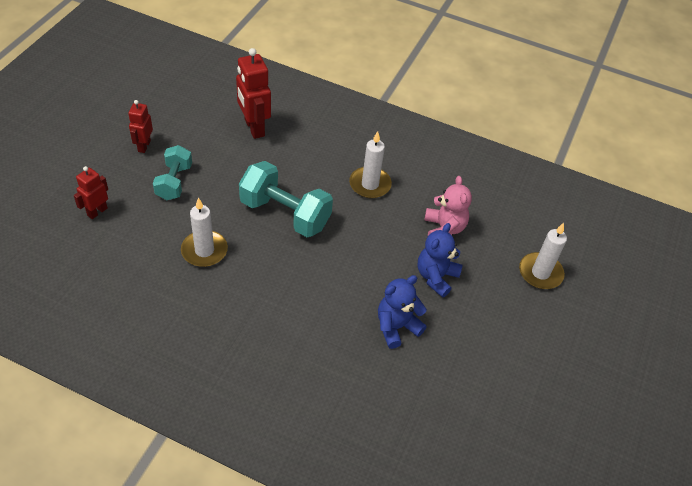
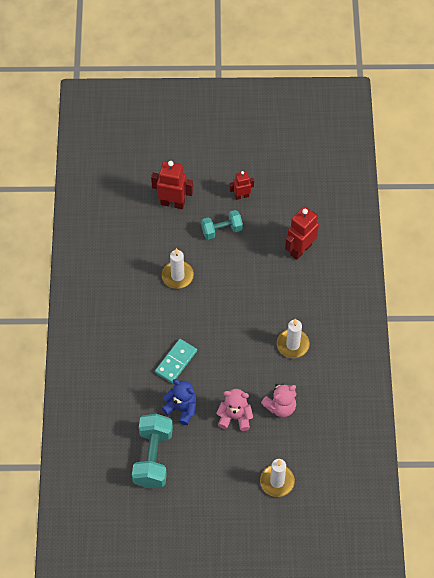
camera: 70 degrees right, 10 degrees up
(97, 211) = (172, 203): red robot -> red robot, size x1.67
(285, 214) = (234, 305): turquoise dumbbell -> turquoise dumbbell (153, 457)
(326, 304) = (176, 362): none -> turquoise domino
(436, 277) = (235, 417): blue teddy bear -> pink teddy bear

